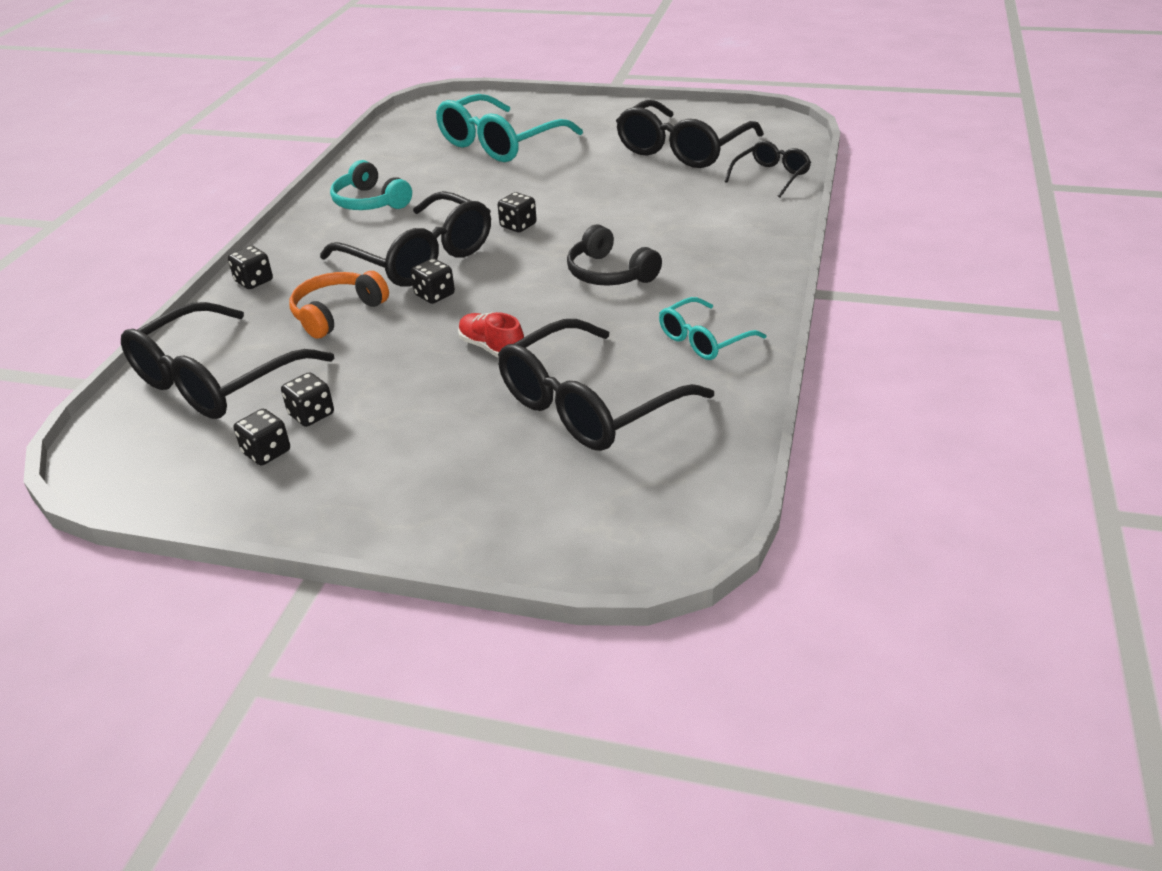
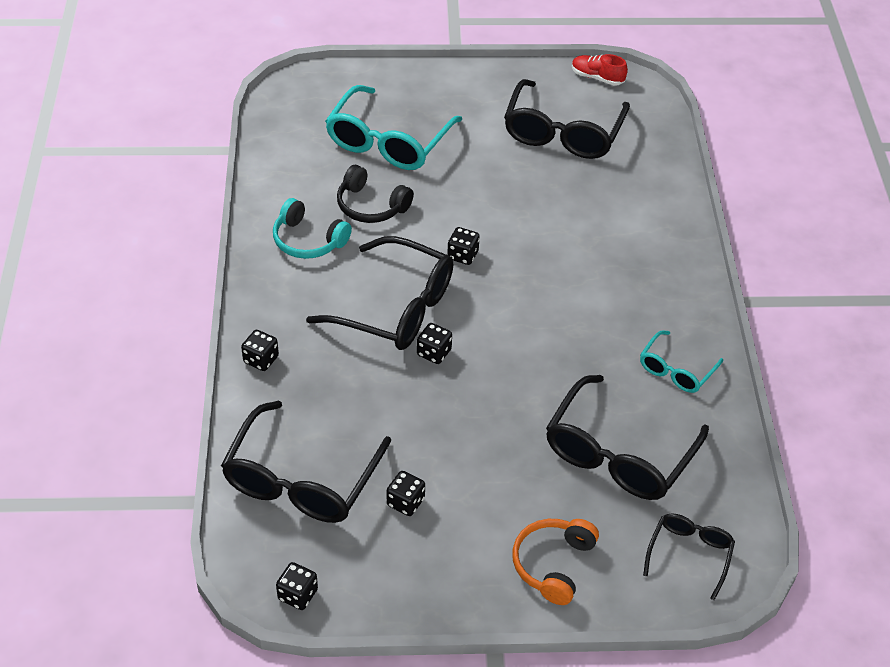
camera: 20 degrees left, 10 degrees up
(266, 452) = (392, 547): black dice -> black dice (298, 594)
(337, 313) = (360, 387): orange headphones -> orange headphones (553, 564)
(492, 348) = (514, 406): red shoe -> red shoe (597, 78)
(609, 273) = (569, 305): black headphones -> black headphones (371, 206)
(771, 176) = (655, 162): black glasses -> black glasses (689, 554)

